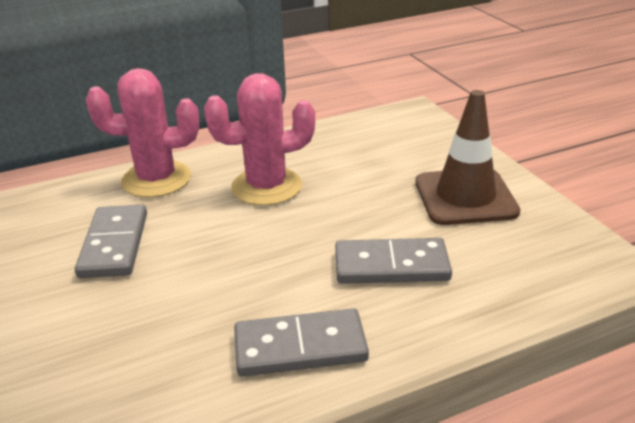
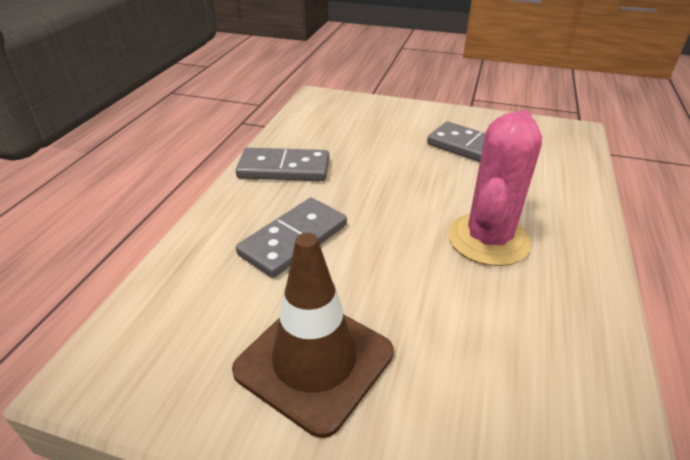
camera: 130 degrees right, 5 degrees up
(156, 179) = (561, 191): pink cactus -> none
(300, 347) = (284, 169): grey domino -> grey domino turned 60 degrees clockwise

